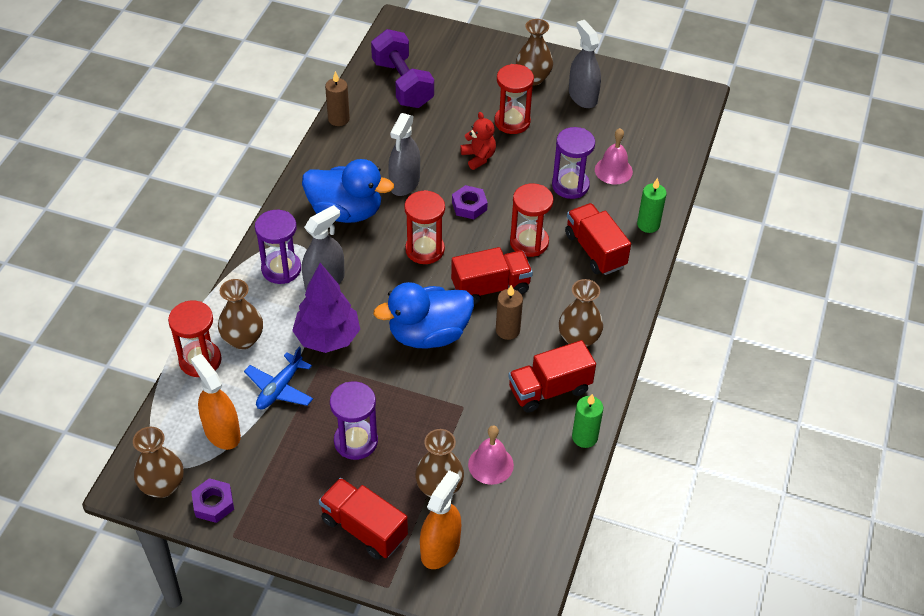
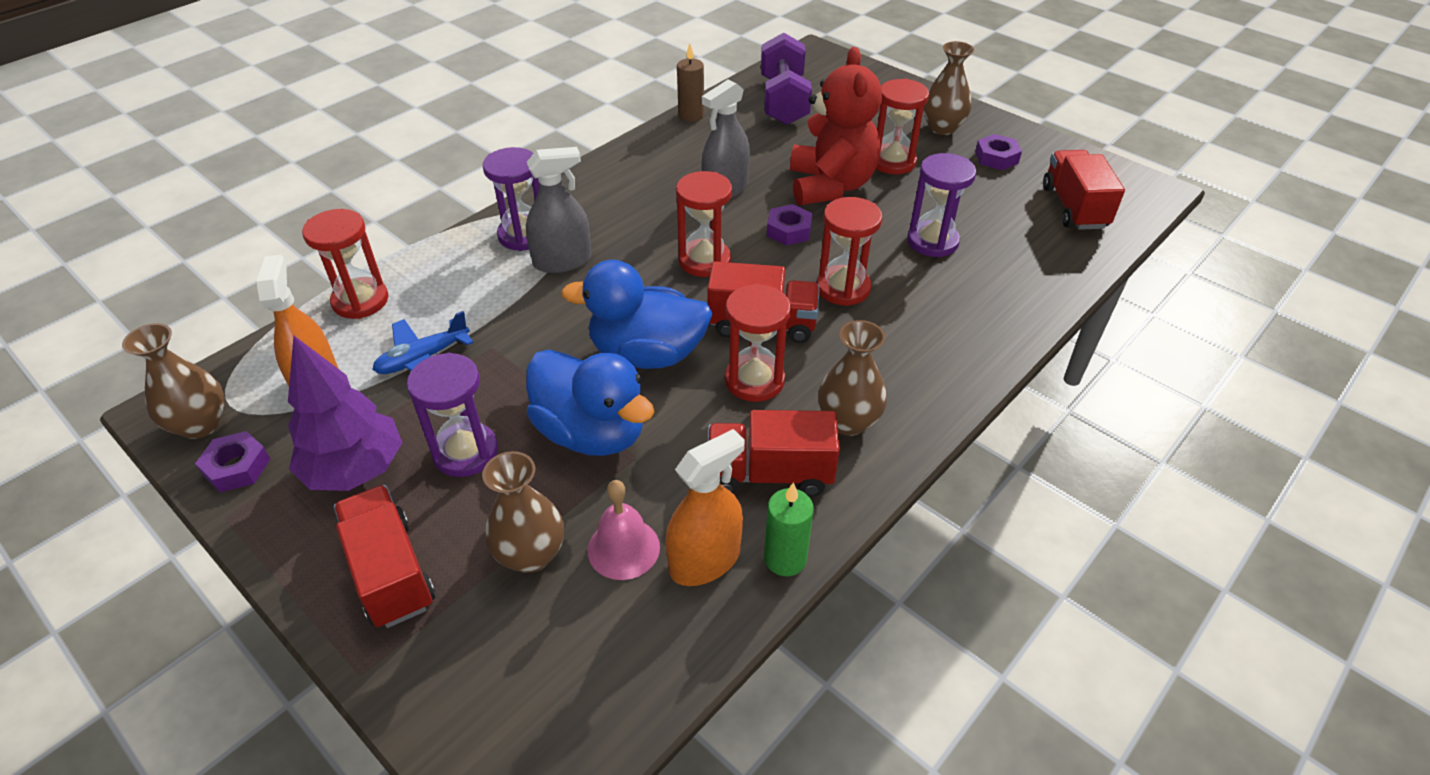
camera: 25 degrees right, 5 degrees down
(243, 339) = (425, 293): brown vase -> none
(327, 338) = (521, 321): purple tree -> purple tree (355, 470)
(346, 211) = (638, 199): blue duck -> blue duck (592, 432)
(440, 548) = (472, 645): orange spray bottle -> orange spray bottle (705, 560)
(478, 157) = (830, 186): red teddy bear -> red teddy bear, size x2.01
(507, 330) = (754, 380): brown candle -> red hourglass
(582, 96) = (996, 157): grey spray bottle -> purple nut
(595, 250) = (929, 321): red truck -> red truck (1074, 207)
(613, 170) = (1000, 240): pink bell -> none
(648, 224) = (1020, 311): green candle -> none

